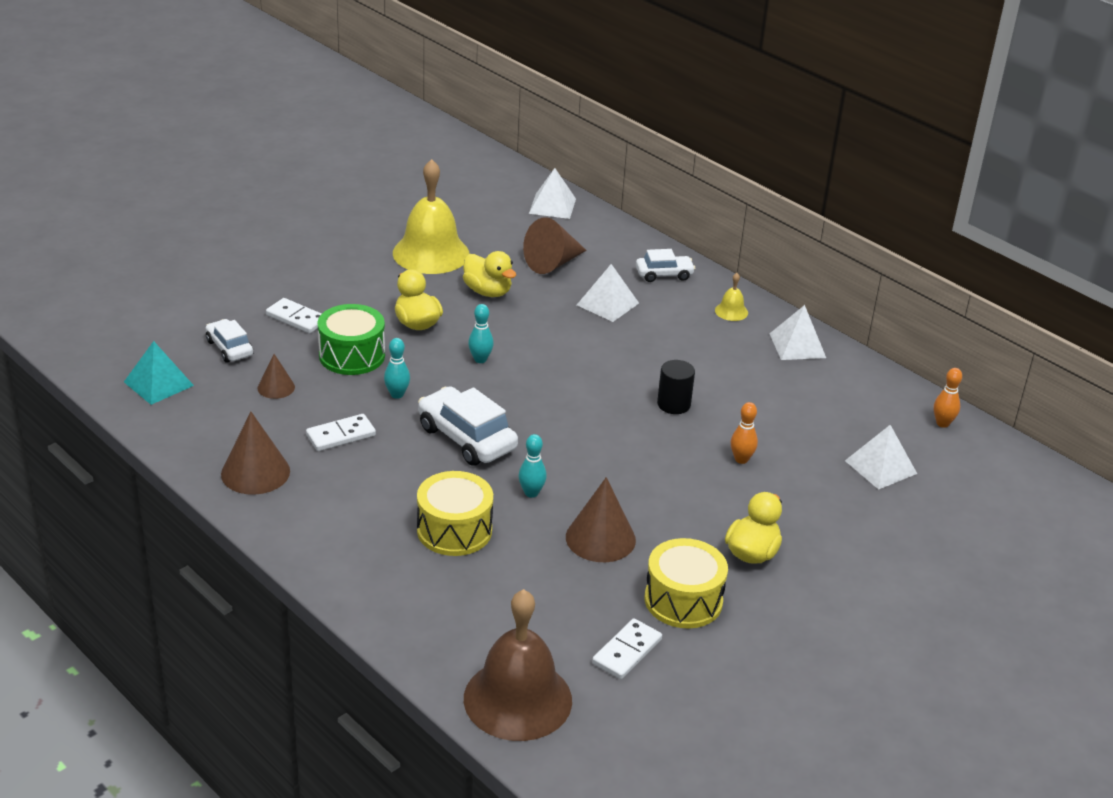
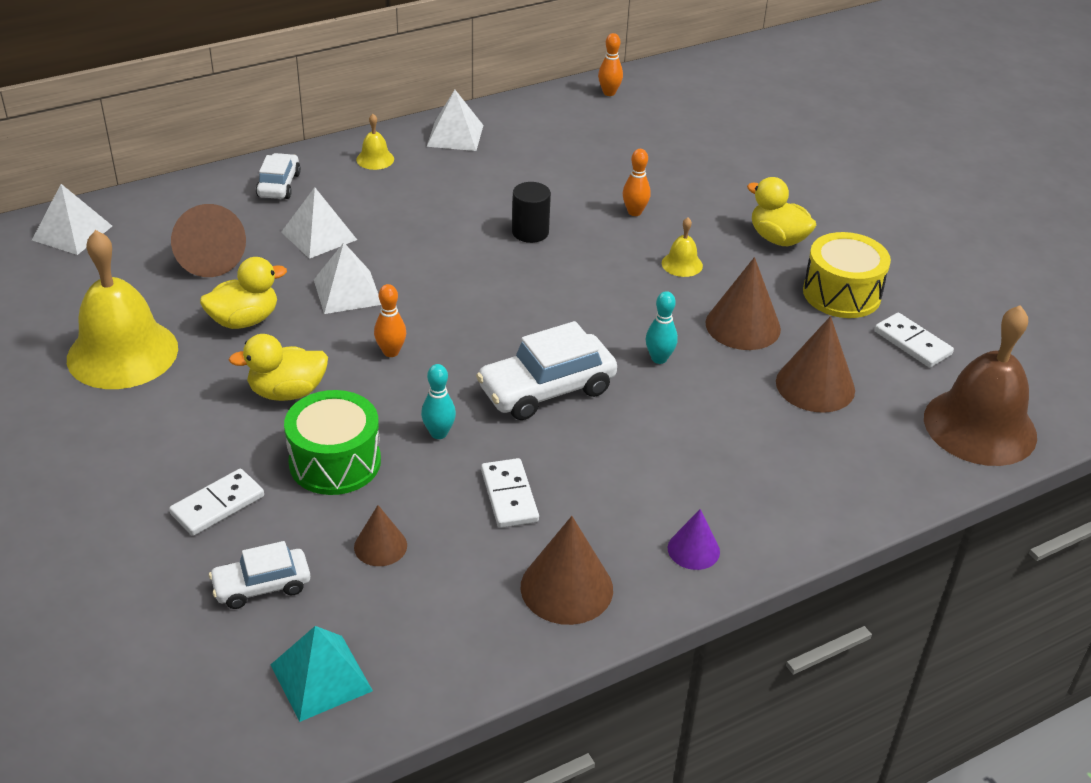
camera: 75 degrees left, 5 degrees up
(308, 530) = (693, 549): none -> purple cone
(454, 530) = (714, 427): yellow drum -> none
(480, 359) = (391, 352): turquoise bowling pin -> orange bowling pin
(533, 587) = (815, 385): none -> brown cone
(675, 495) = (682, 264): none -> yellow bell
(880, 467) = (665, 140): white pyramid -> white pyramid (347, 292)

